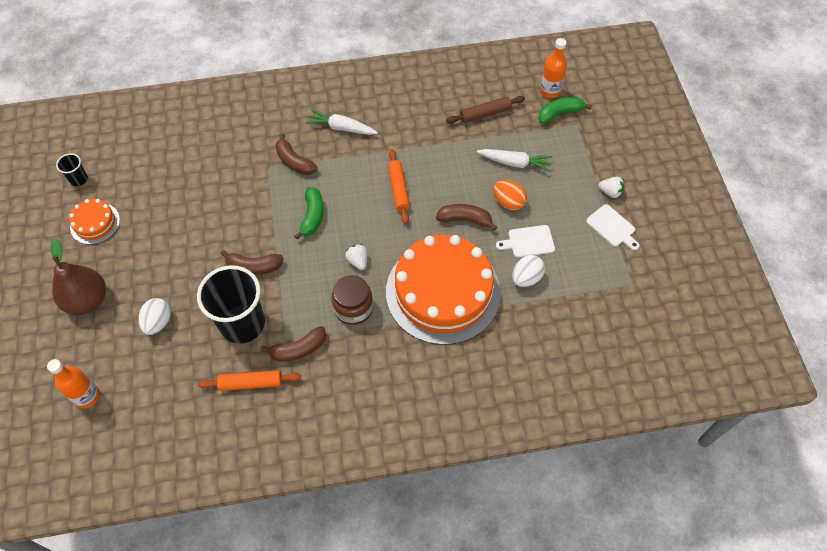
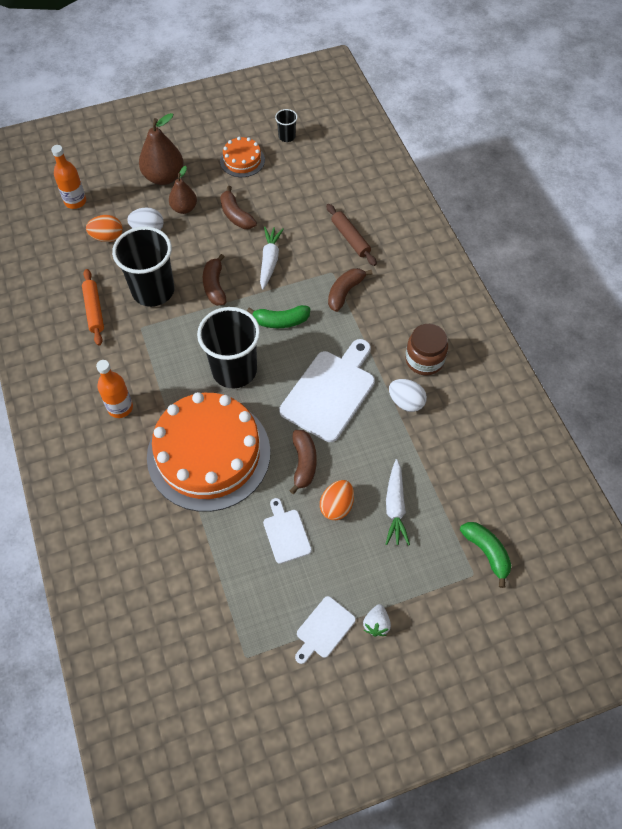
camera: 80 degrees right, 0 degrees up
(141, 284) = (184, 208): none -> brown pear
(154, 364) = (107, 237): none -> orange egg
(298, 349) = (131, 339): brown banana -> brown banana (236, 215)
(341, 128) = (400, 325): white carrot -> white carrot (270, 261)
(353, 308) = (179, 376): brown jar -> brown jar (424, 360)
(358, 261) = (234, 370): white strawberry -> black cup
(398, 189) = (330, 392): orange rolling pin -> white cutting board
(485, 114) = (461, 465): brown rolling pin -> brown rolling pin (350, 238)
(526, 278) = (237, 536): white egg -> white egg (406, 402)
(550, 91) = (520, 537): orange bottle -> orange bottle (120, 408)

